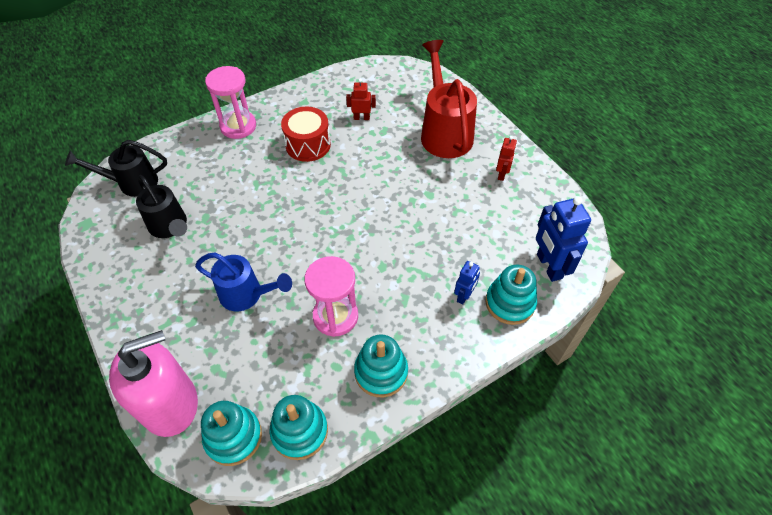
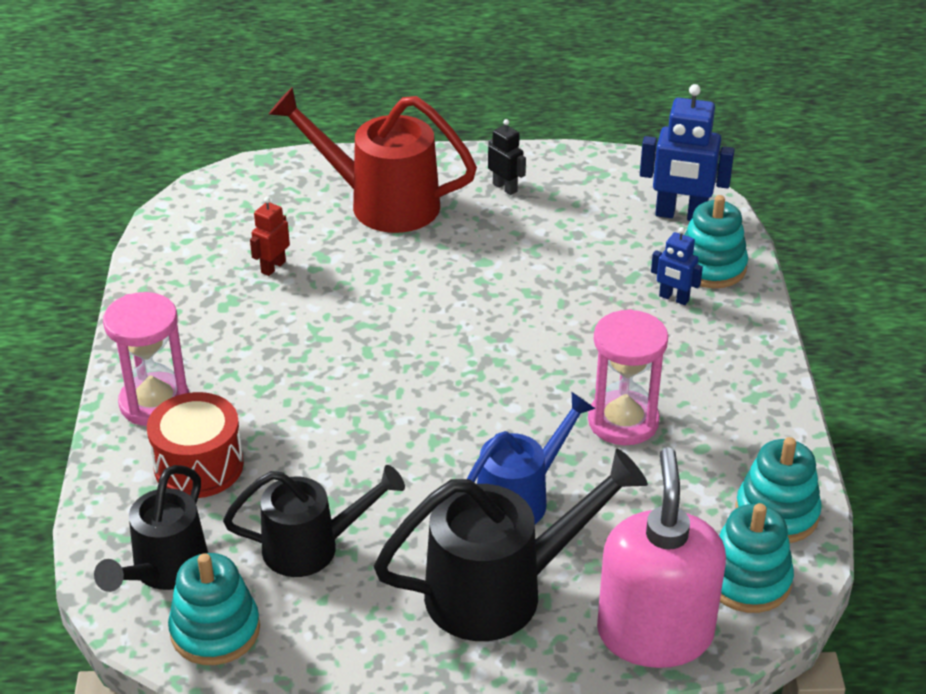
camera: 60 degrees left, 15 degrees down
(172, 317) = (500, 591): none -> black watering can
(308, 145) = (276, 340): red drum -> red drum (199, 466)
(381, 372) = (737, 411): turquoise stacking toy -> turquoise stacking toy (215, 630)
(464, 296) = (674, 298): blue robot -> blue robot turned 150 degrees clockwise
(502, 174) = (505, 187): red robot -> black robot

